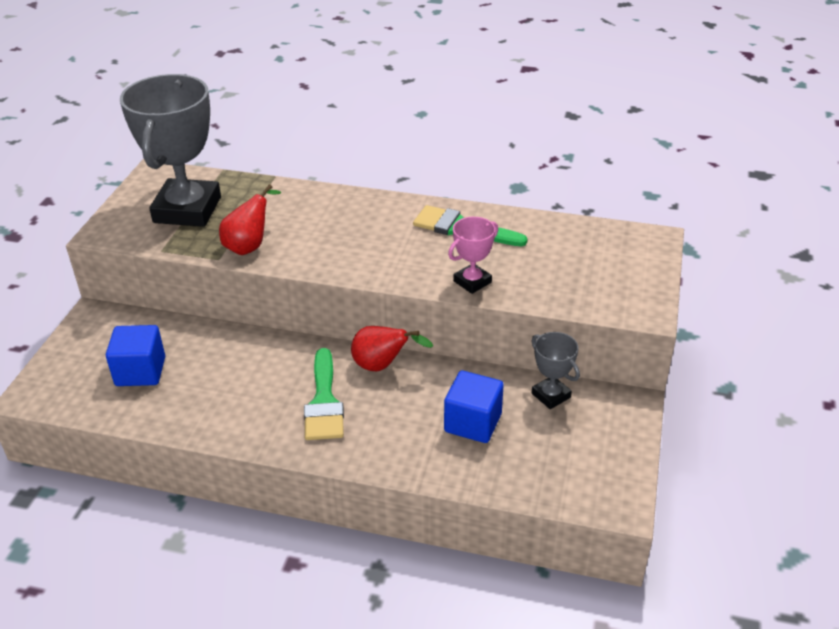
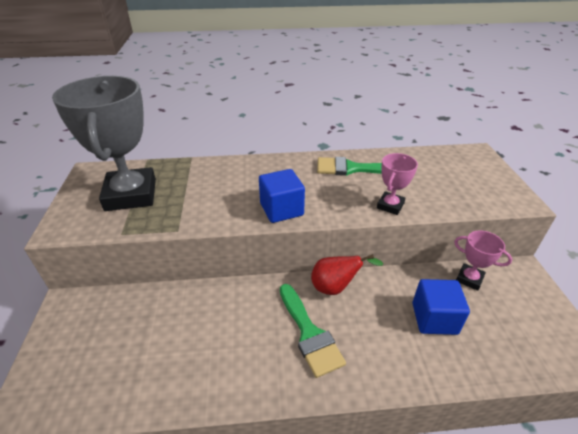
camera: 20 degrees left, 0 degrees up
(140, 371) = (130, 350): blue cube -> blue cube (281, 209)
(250, 246) = (199, 214): red pear -> none
(551, 395) = (469, 279): grey trophy -> pink trophy

